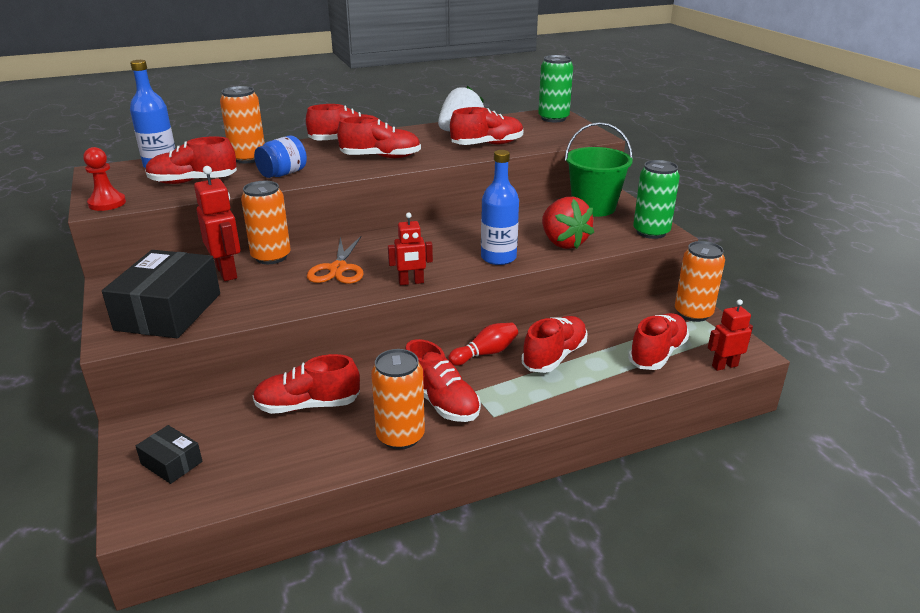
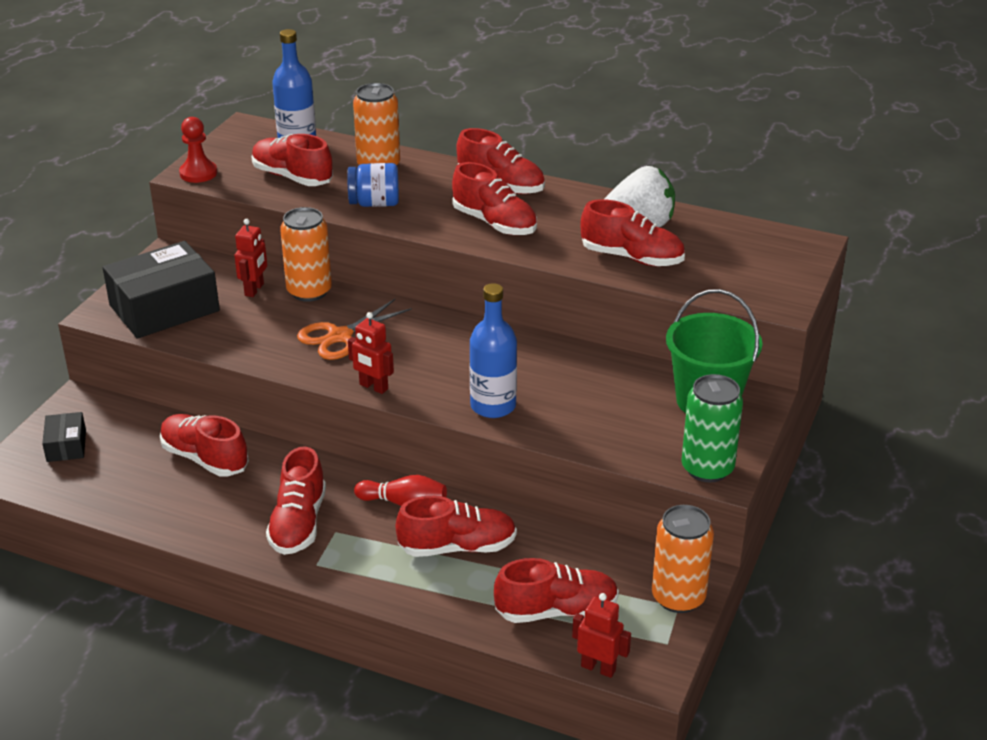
camera: 45 degrees right, 5 degrees up
(227, 272) = (254, 290): red robot -> red robot, size x0.66
(400, 436) = (226, 531): orange can -> none
(553, 118) = (790, 252): green can -> none
(563, 243) = (587, 426): red strawberry -> none

